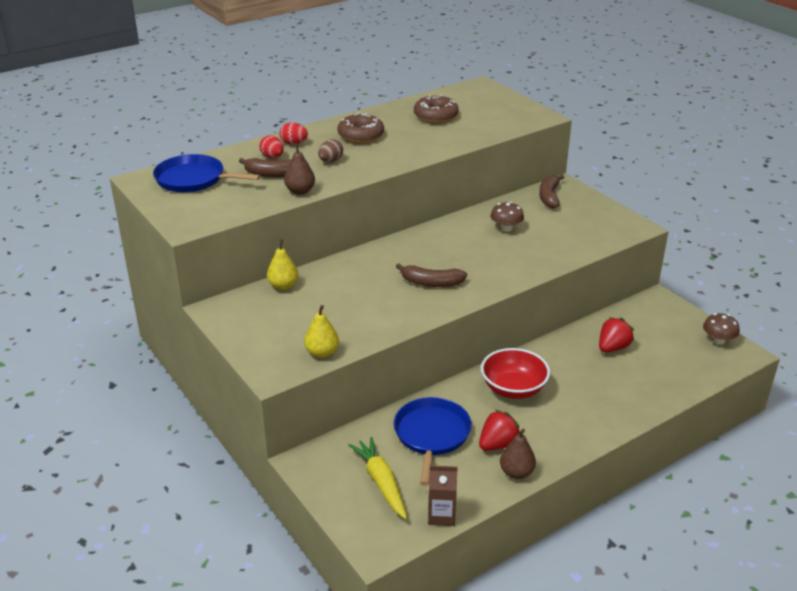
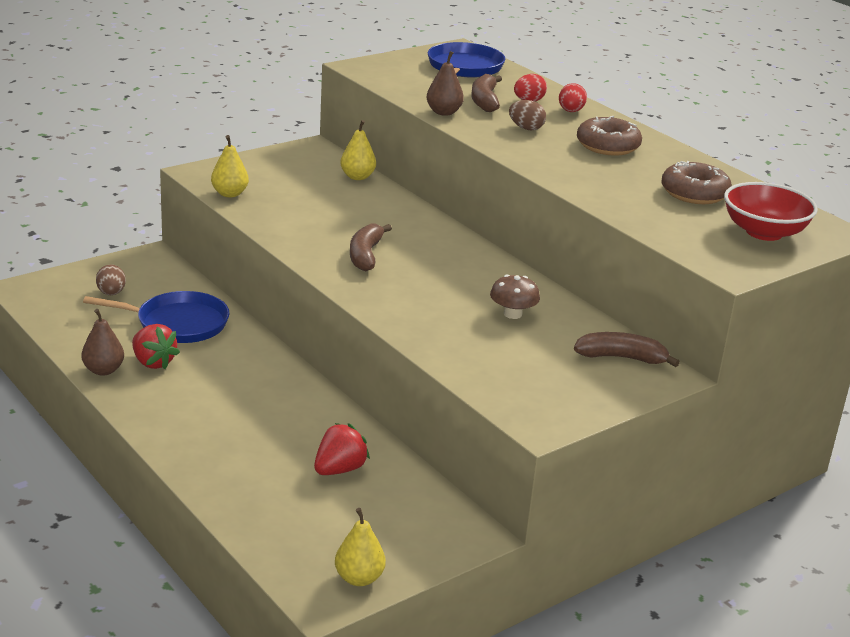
camera: 85 degrees right, 5 degrees down
(381, 482) = (111, 293): yellow carrot -> brown egg
(441, 515) = (53, 323): brown carton -> none
(513, 389) = (254, 381): red bowl -> red bowl (764, 232)
(612, 348) = (339, 469): red strawberry -> red strawberry turned 90 degrees counterclockwise
(718, 340) = (359, 578): brown mushroom -> yellow pear

